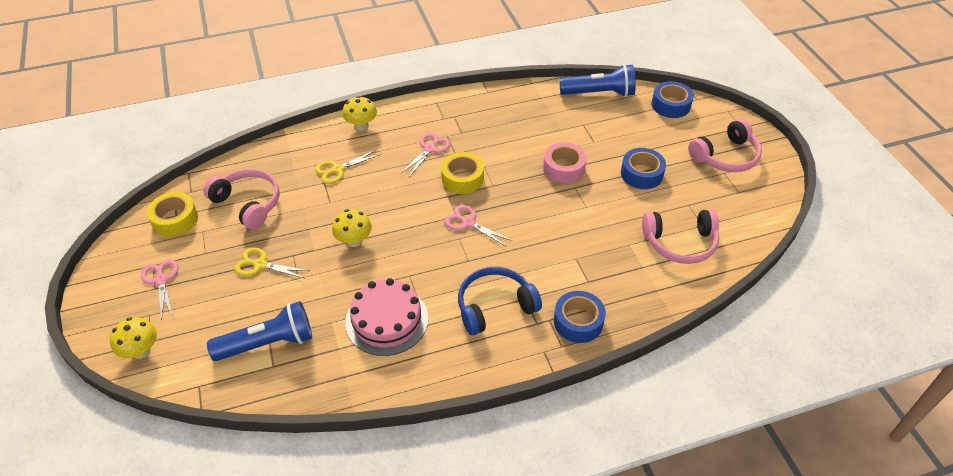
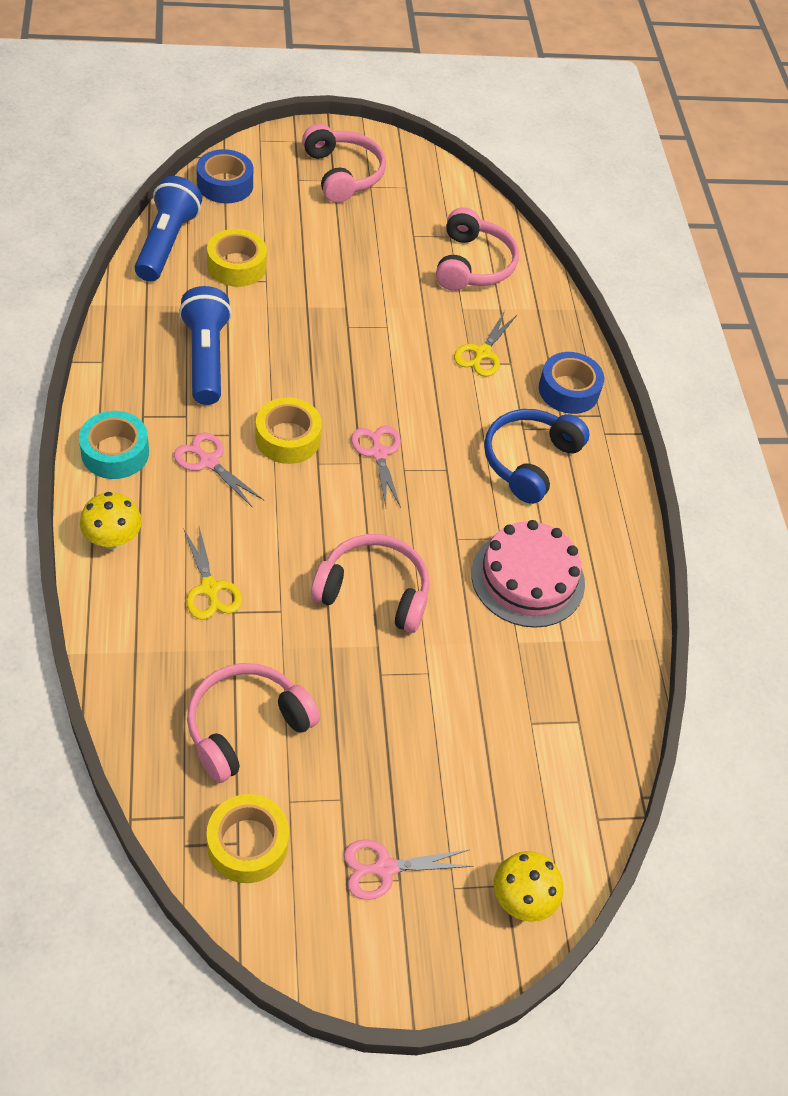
camera: 85 degrees left, 5 degrees up
(260, 265) = (389, 720): yellow scissors -> yellow scissors (482, 353)
(268, 343) = (539, 723): blue flashlight -> blue flashlight (206, 358)
(354, 241) = (373, 592): yellow mushroom -> pink headphones
(422, 112) = (115, 452): none -> turquoise tape
(468, 223) = (378, 453): pink scissors -> pink scissors turned 120 degrees clockwise
(495, 306) = (529, 461): blue headphones -> blue headphones turned 45 degrees clockwise
(564, 168) = (307, 326): pink tape -> none
(599, 126) = (237, 266): none -> yellow tape
(641, 174) = (346, 257): blue tape -> none

